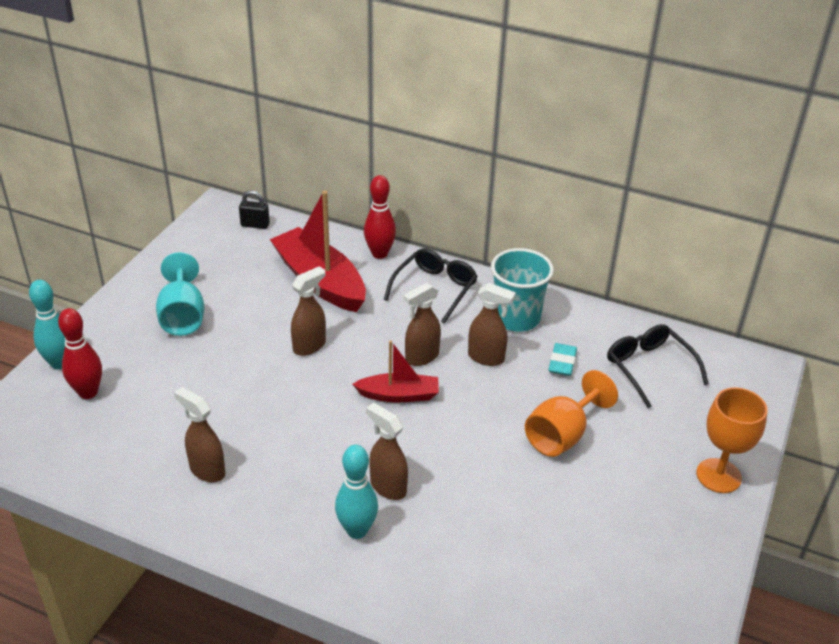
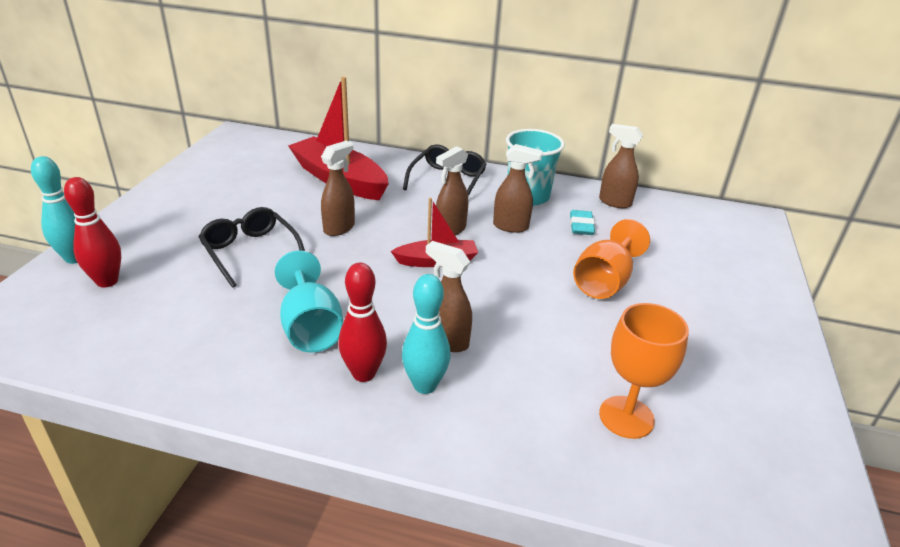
camera: 10 degrees left, 5 degrees down
(182, 316) = (207, 212): turquoise goblet -> turquoise goblet (310, 328)
(207, 470) = (246, 342): brown spray bottle -> brown spray bottle (614, 202)
(255, 225) = (271, 144): black padlock -> none
(379, 254) = (390, 158): red bowling pin -> red bowling pin (364, 373)
(649, 368) = (659, 225): black glasses -> black glasses (250, 252)
(718, 476) = (763, 303): orange goblet -> orange goblet (626, 417)

